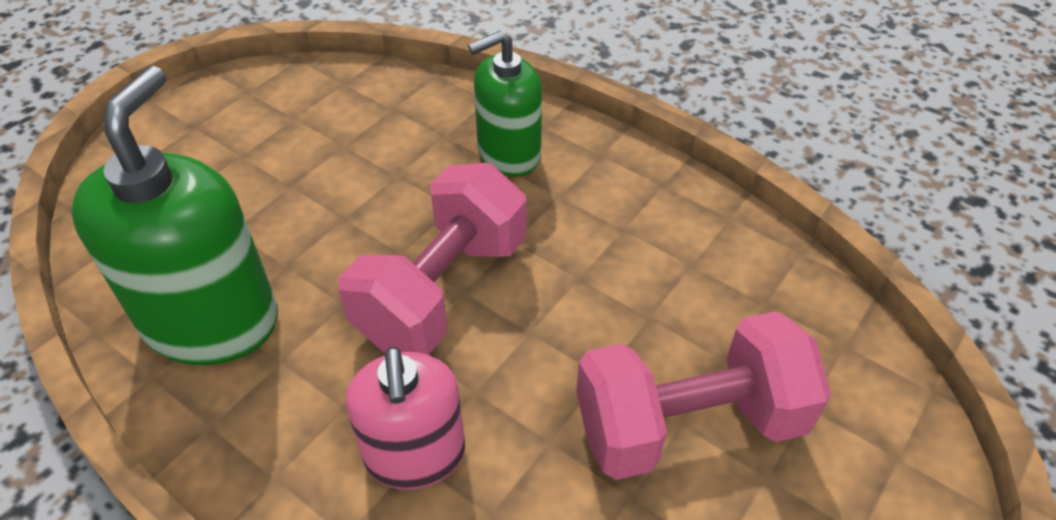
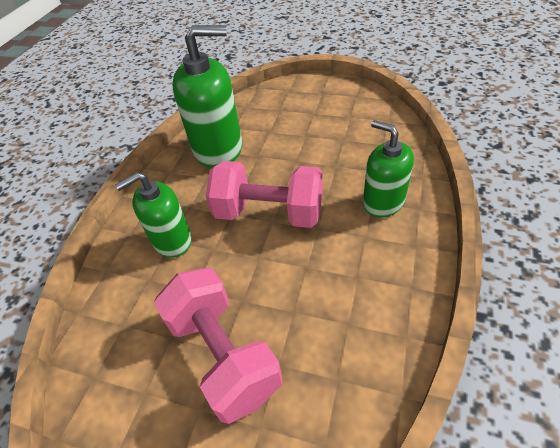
camera: 75 degrees right, 0 degrees up
(415, 455) = (172, 240): pink soap dispenser -> green soap dispenser

